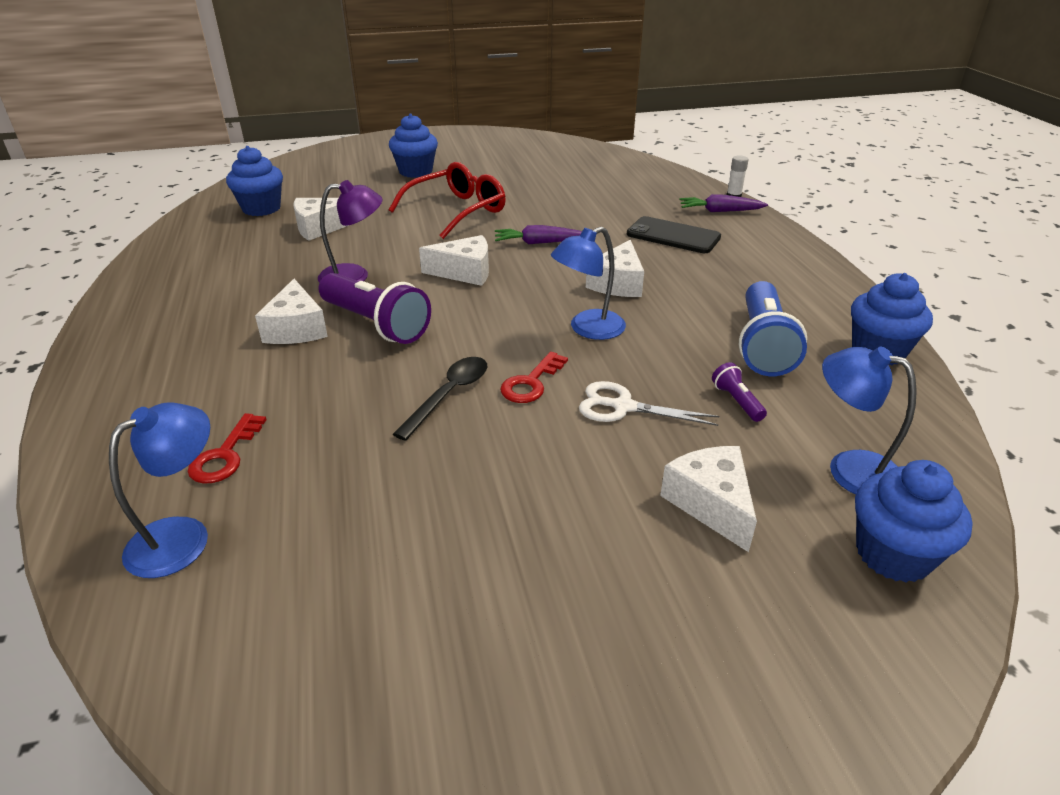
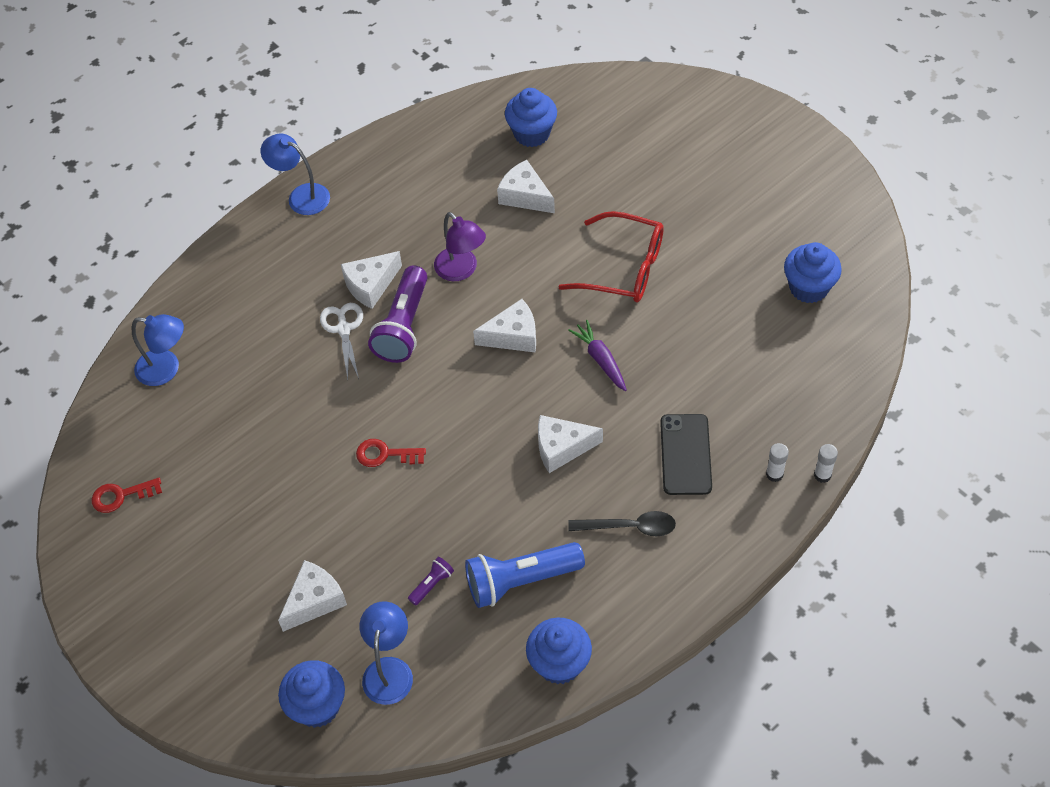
camera: 65 degrees right, 20 degrees up
(225, 455) = (231, 341): red key -> red key (121, 496)
(415, 171) = (690, 186): blue cupcake -> blue cupcake (808, 288)
(449, 395) = (345, 416): black spoon -> black spoon (629, 527)
(464, 272) = (513, 336): white cheese -> white cheese turned 75 degrees counterclockwise
(588, 329) = (475, 457): blue lamp -> blue lamp (301, 196)
(623, 407) = (387, 519): white scissors -> white scissors (343, 329)
(720, 211) = (774, 474): purple carrot -> white glue stick

